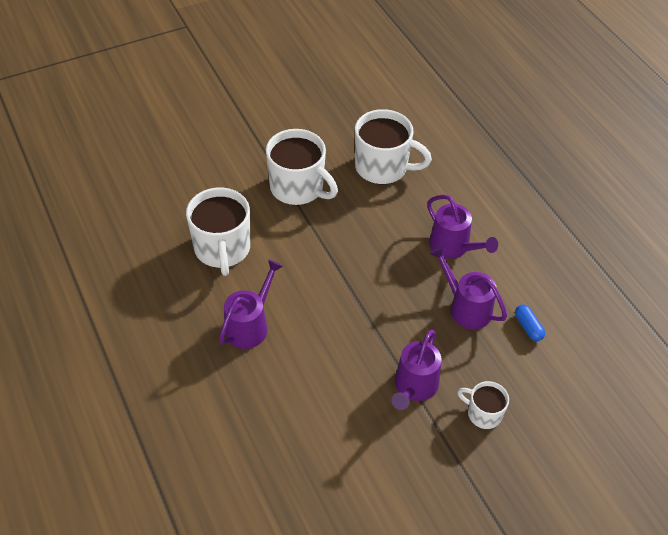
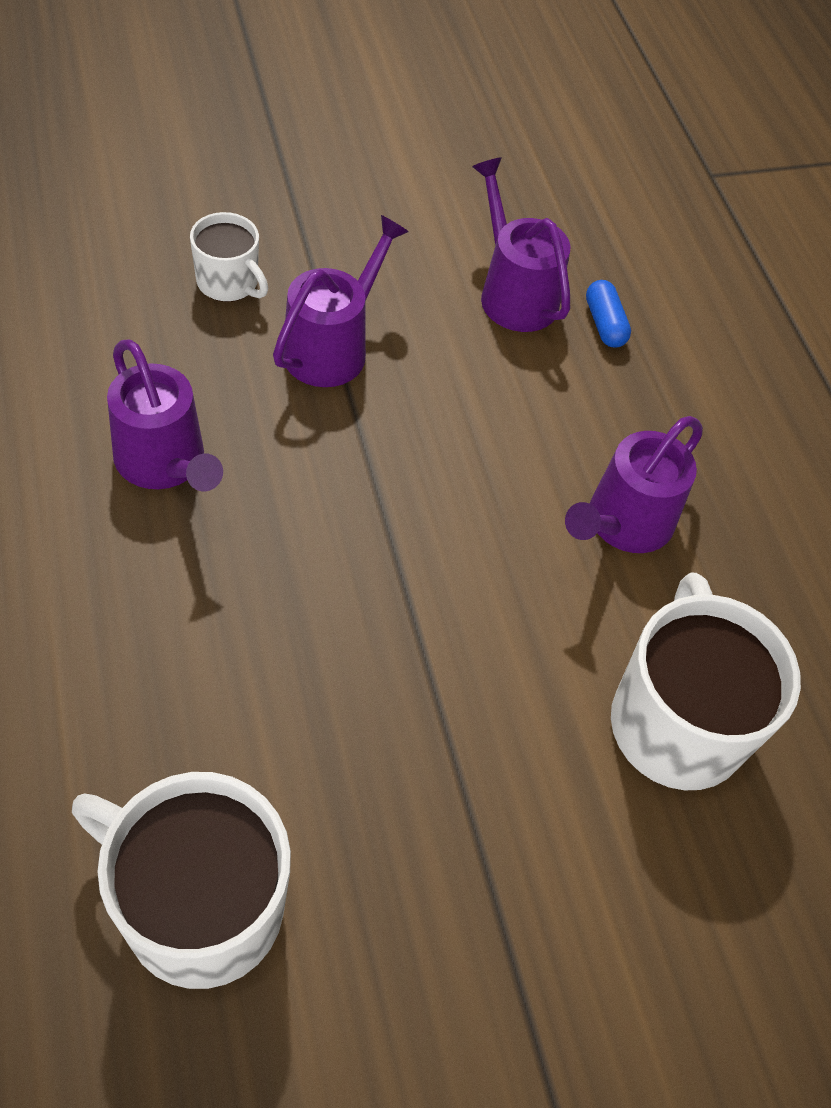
camera: 175 degrees left, 5 degrees up
(298, 188) = (462, 879): white mug -> none
(453, 246) = (121, 608): purple watering can -> purple watering can (514, 294)
(528, 327) = (60, 398): blue capsule -> blue capsule (604, 324)

